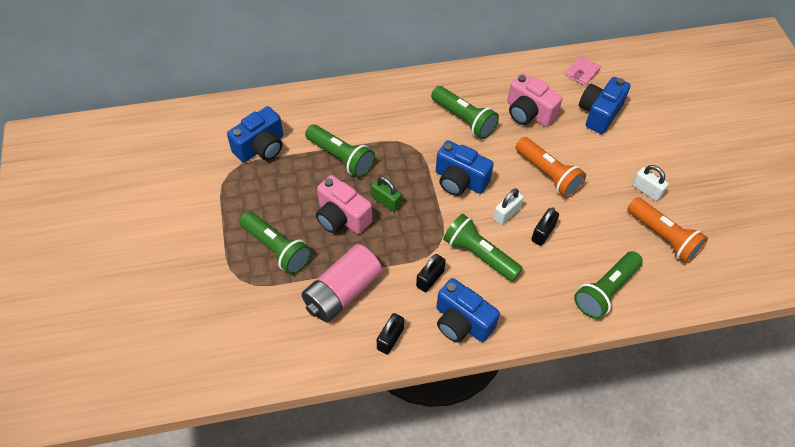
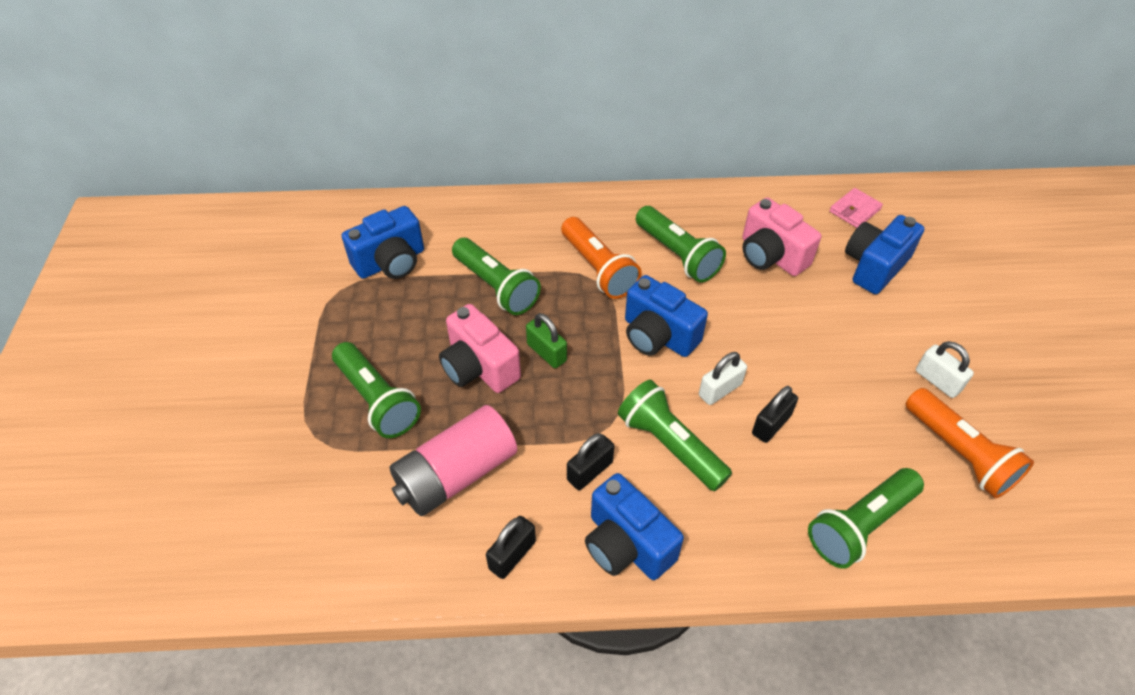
camera: 10 degrees right, 5 degrees down
(548, 175) = (789, 342): orange flashlight -> orange flashlight (598, 269)

